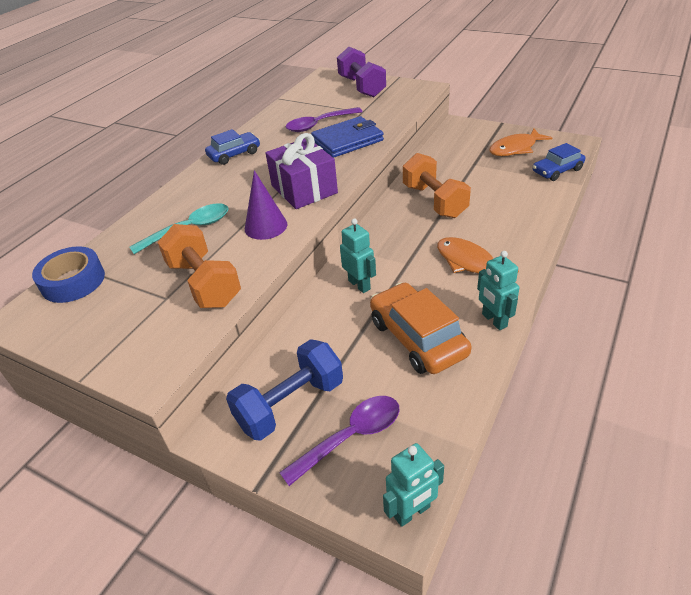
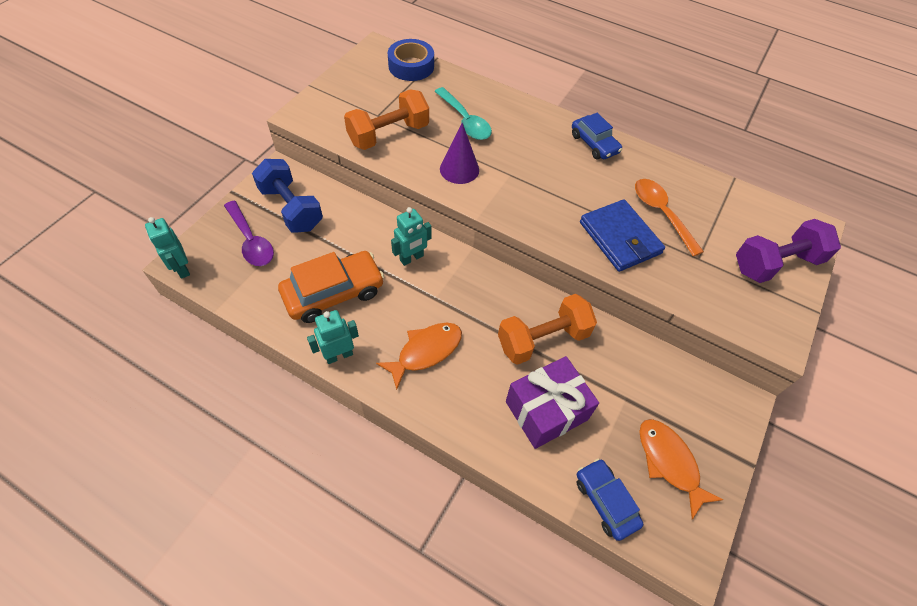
camera: 85 degrees right, 15 degrees up
(304, 189) = (518, 197): purple gift -> purple gift (546, 410)
(319, 124) = (661, 213): purple spoon -> orange spoon

